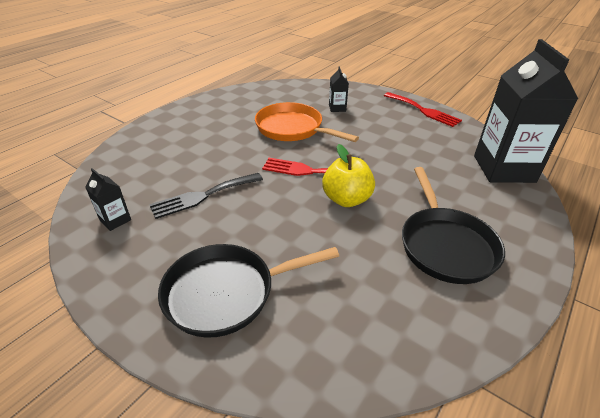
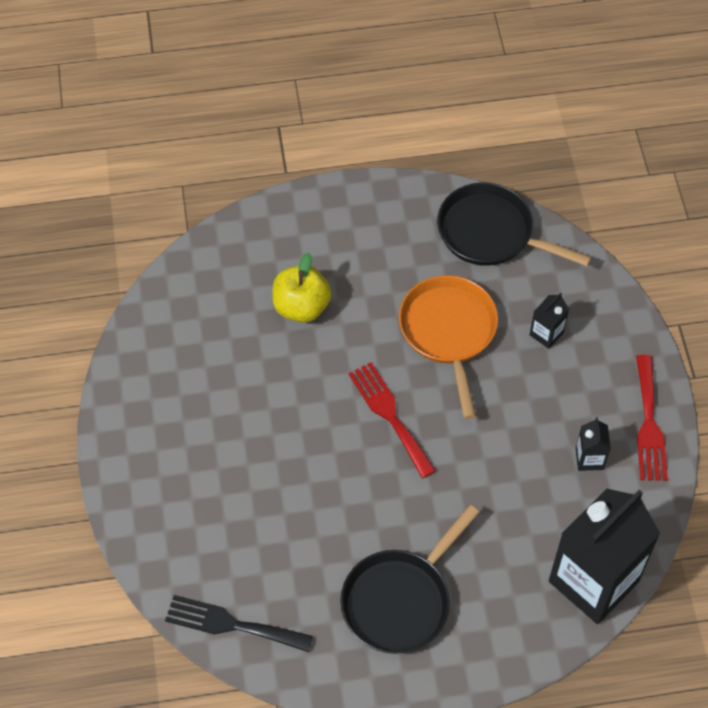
camera: 45 degrees right, 20 degrees up
(115, 220) = (169, 340): black carton -> black carton (589, 458)
(203, 196) = (261, 368): black fork -> black fork (232, 624)
(227, 292) = (189, 491): black pan -> black pan (491, 233)
(346, 199) = (381, 480): yellow apple -> yellow apple (301, 307)

